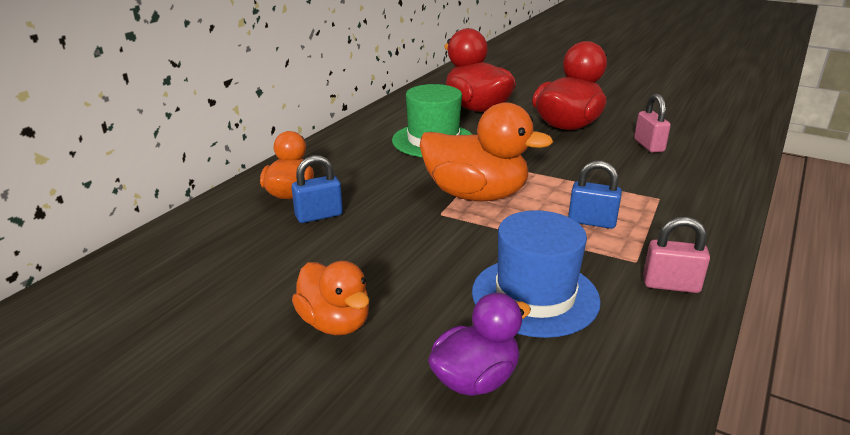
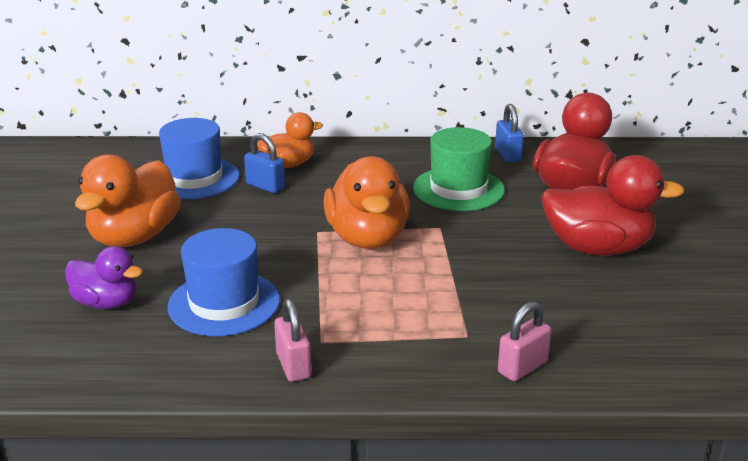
camera: 60 degrees right, 0 degrees up
(244, 250) = (194, 178): none -> blue hat
(335, 323) = (134, 237): orange duck -> orange duck, size x1.65
(591, 222) = (374, 306): blue padlock -> blue padlock (507, 155)
(649, 145) = (606, 308): pink padlock -> pink padlock (522, 367)

